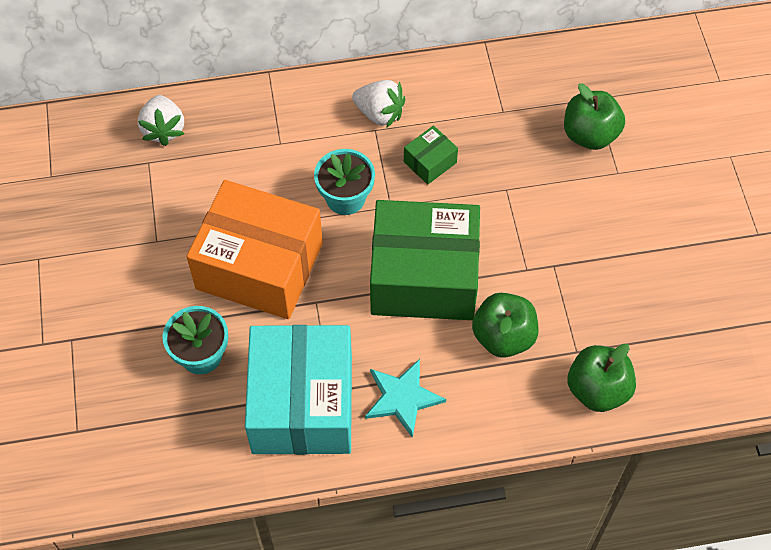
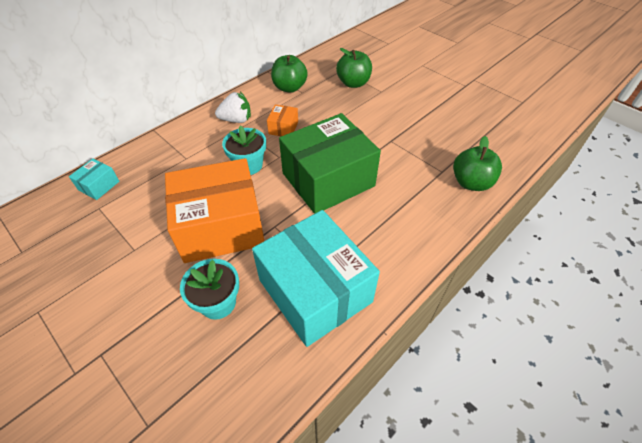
camera: 35 degrees left, 10 degrees down
(163, 129) = (99, 185): white strawberry -> turquoise box
(402, 398) = (374, 248): turquoise star -> none
(430, 162) = (283, 128): green box -> orange box
(503, 337) = (399, 185): green apple -> green apple (289, 88)

